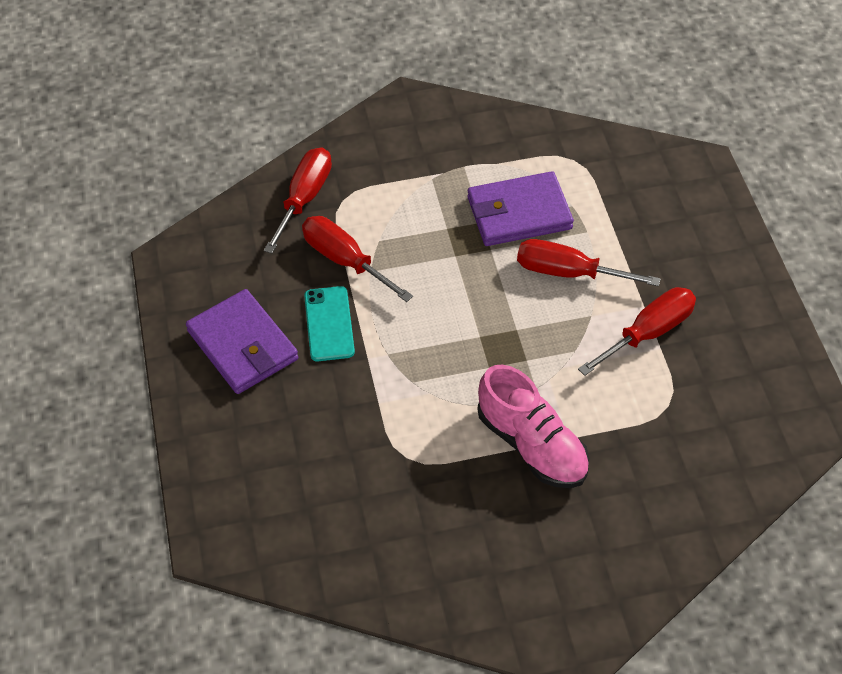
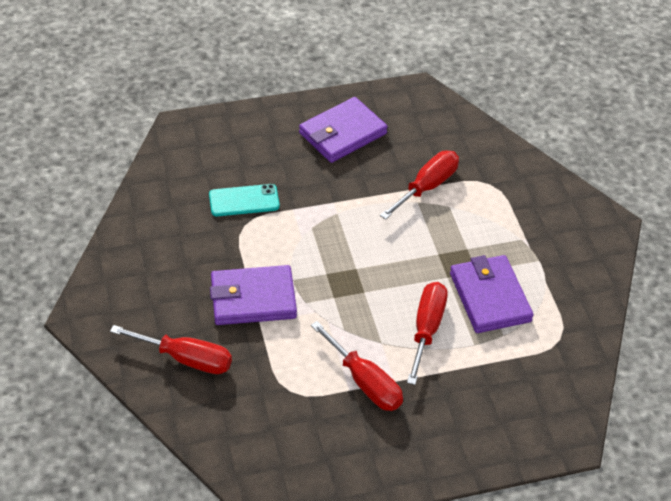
camera: 85 degrees right, 5 degrees down
(304, 198) = (488, 161): red screwdriver -> red screwdriver (186, 359)
(329, 324) = (364, 179): turquoise phone -> turquoise phone (244, 201)
(532, 445) = (253, 298): pink shoe -> purple wallet

